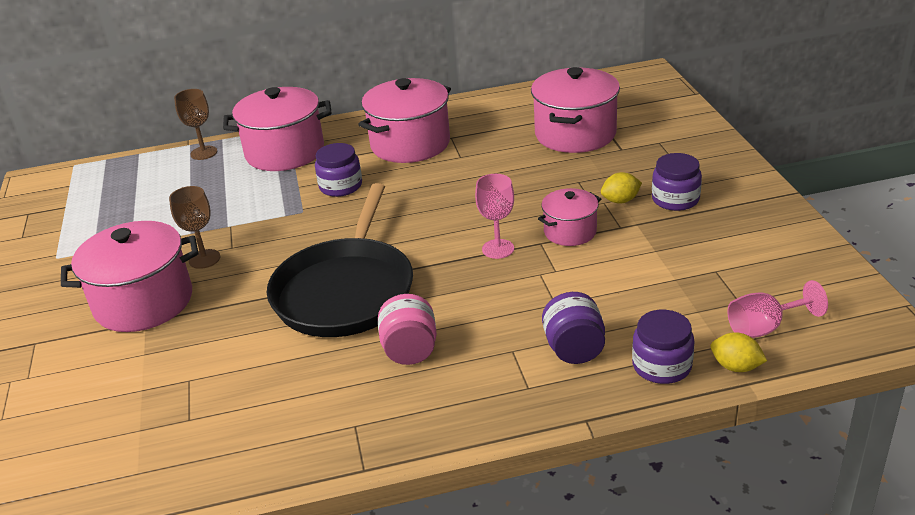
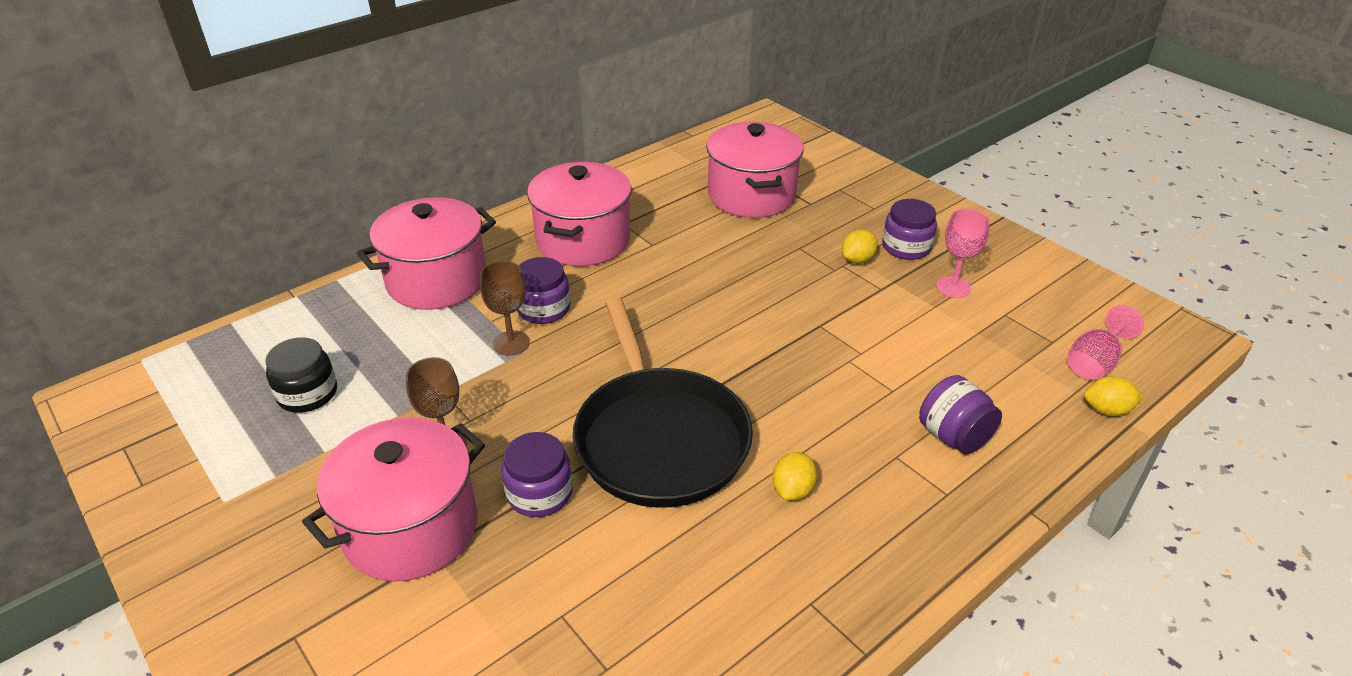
camera: 30 degrees left, 5 degrees up
(148, 207) = (307, 394): none -> black jar
(204, 153) = (326, 303): brown goblet -> brown goblet (511, 343)
(410, 350) = (792, 490): pink jar -> yellow lemon
(498, 249) = (783, 343): pink goblet -> pink goblet (953, 287)
(570, 232) = (838, 305): pink pot -> none
(661, 366) = (1045, 429): purple jar -> purple jar (539, 493)

